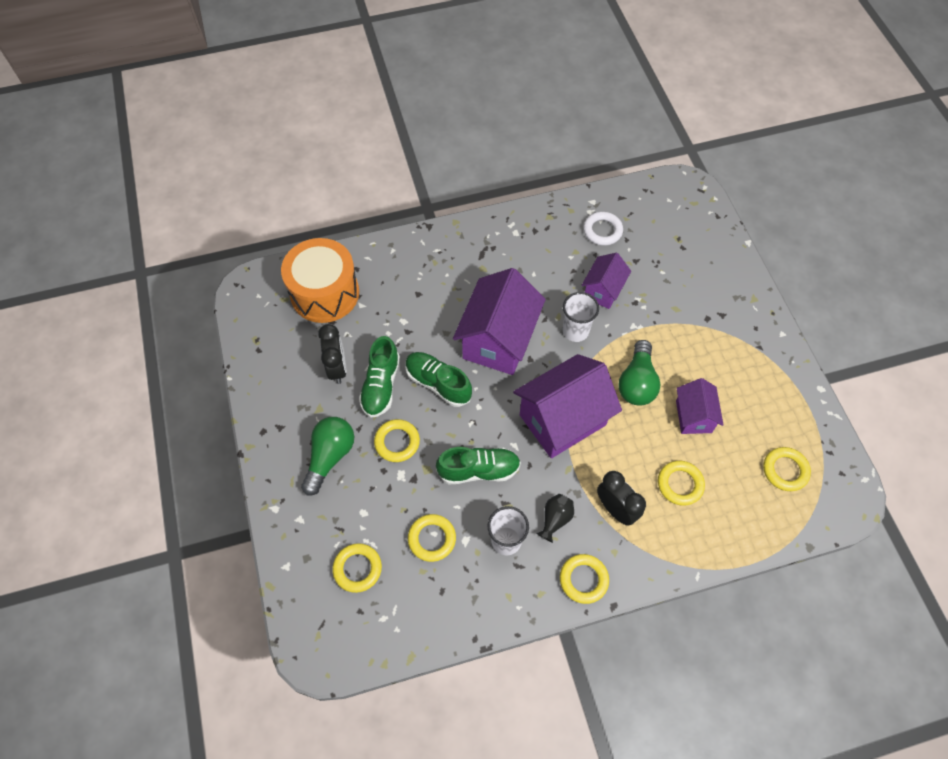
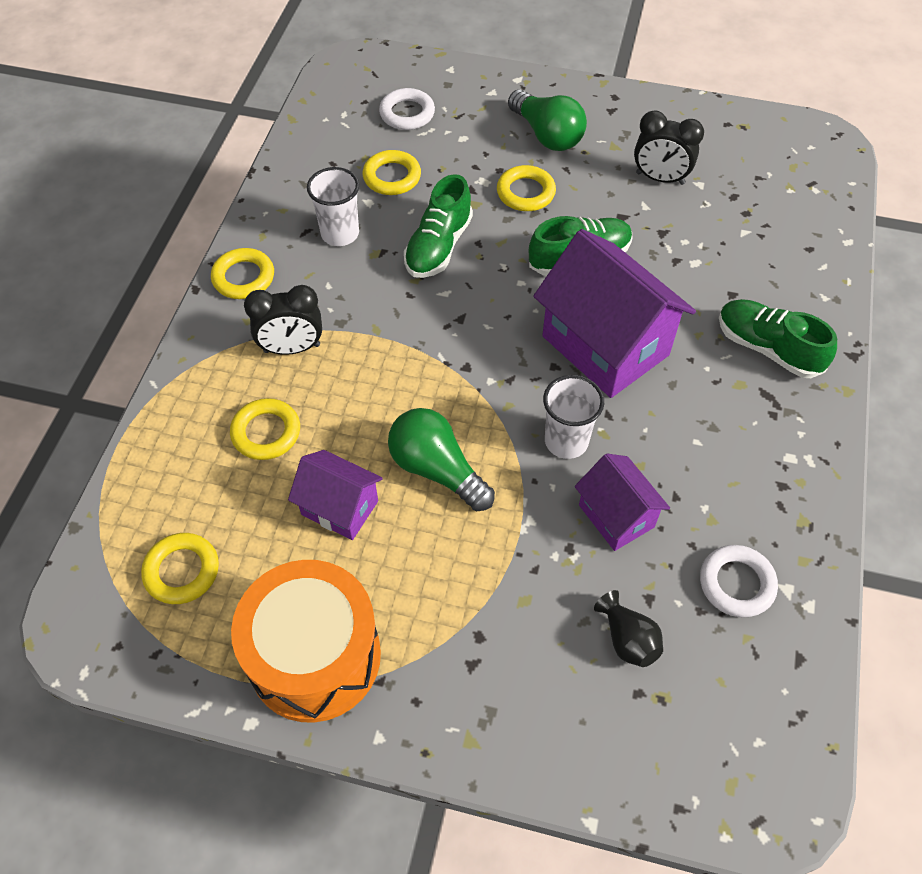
camera: 120 degrees right, 5 degrees down
(325, 293) = (783, 205): orange drum -> orange drum (314, 656)
(357, 569) = (407, 113): yellow ring -> white ring
(381, 385) = (611, 206): green shoe -> green shoe (768, 348)
(555, 519) = (327, 286): black vase -> black vase (627, 639)
(562, 420) = (443, 356): purple house -> none

